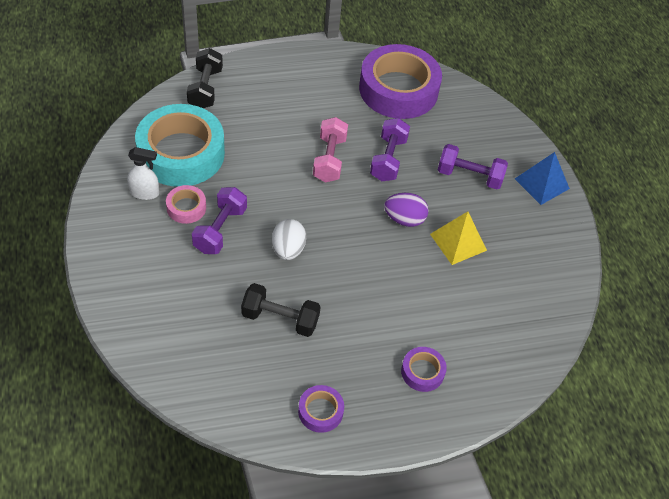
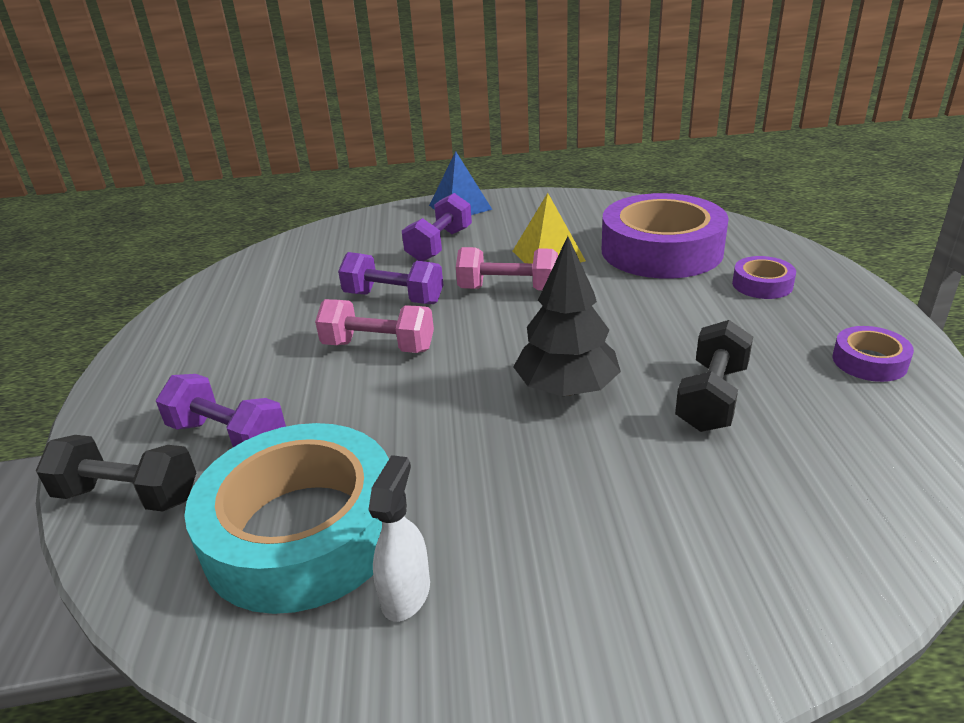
camera: 75 degrees left, 20 degrees down
(186, 208) = (460, 519): pink tape -> none
(220, 230) = (521, 469): purple dumbbell -> purple dumbbell (228, 437)
(288, 250) = (567, 389): white egg -> black tree
(398, 89) = (259, 287): purple tape -> purple tape (661, 250)
(404, 219) = (508, 289): purple egg -> pink dumbbell

